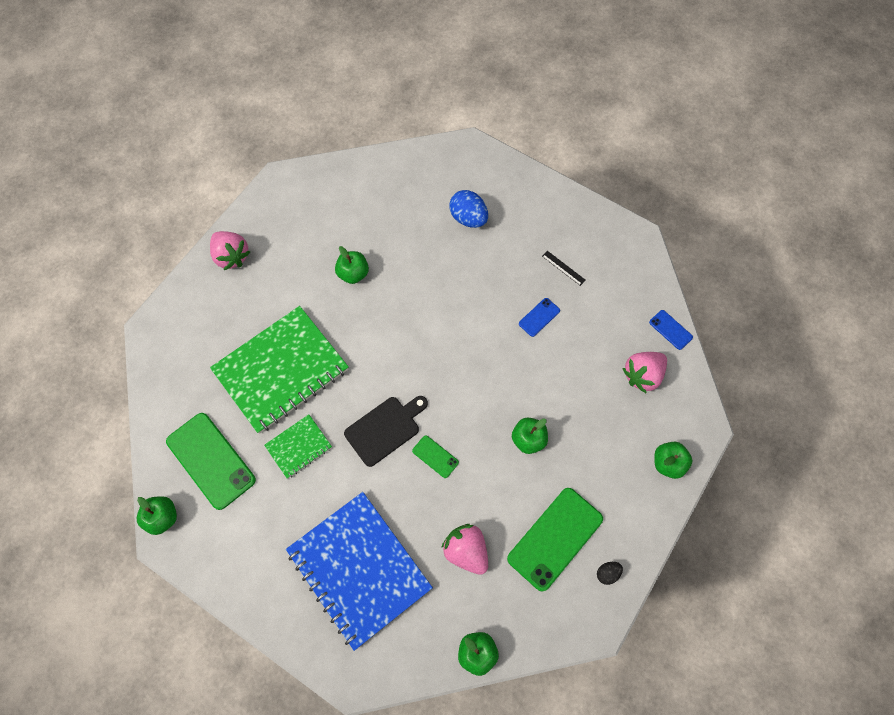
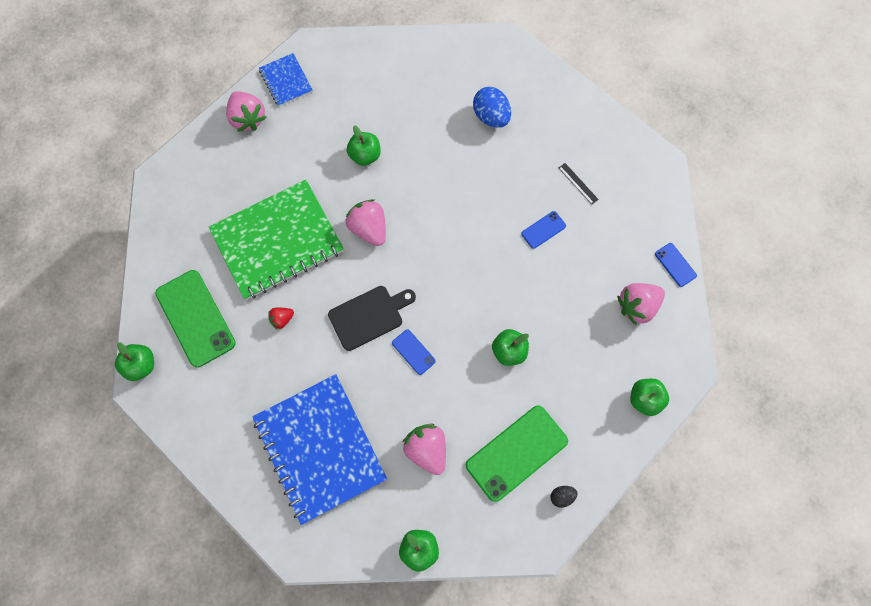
camera: 10 degrees right, 5 degrees up
(263, 214) = (286, 81): none -> blue notebook
(299, 447) = (282, 319): green notebook -> red strawberry
(370, 343) = (369, 228): none -> pink strawberry
(435, 456) = (413, 352): green phone -> blue phone

